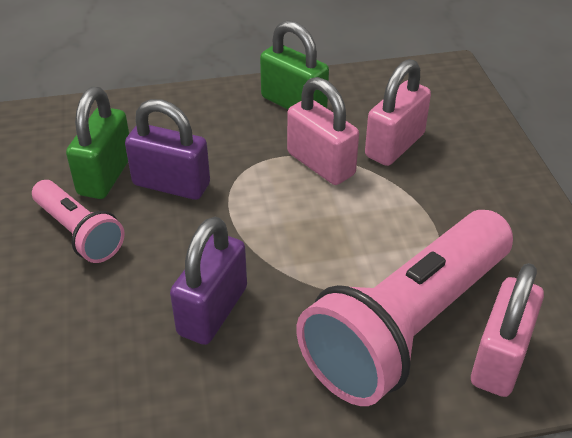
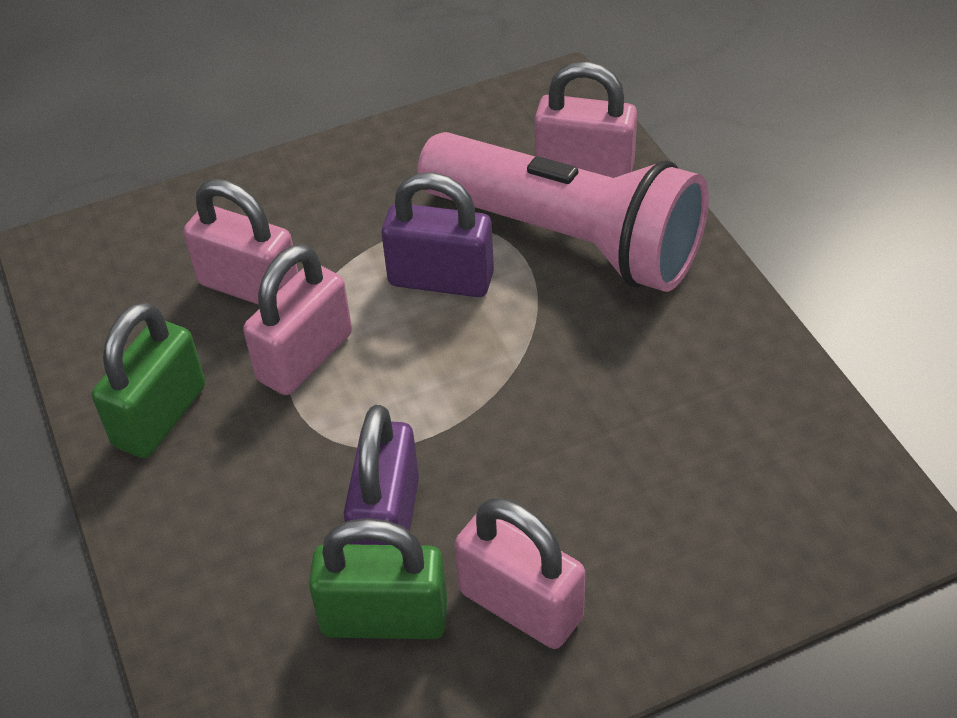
camera: 100 degrees left, 5 degrees up
(79, 233) = (520, 605): pink flashlight -> pink padlock
(213, 311) = (608, 409): purple padlock -> purple padlock (441, 279)

